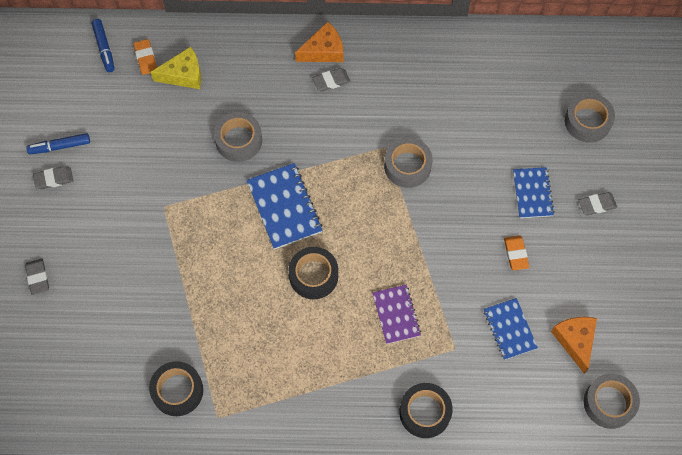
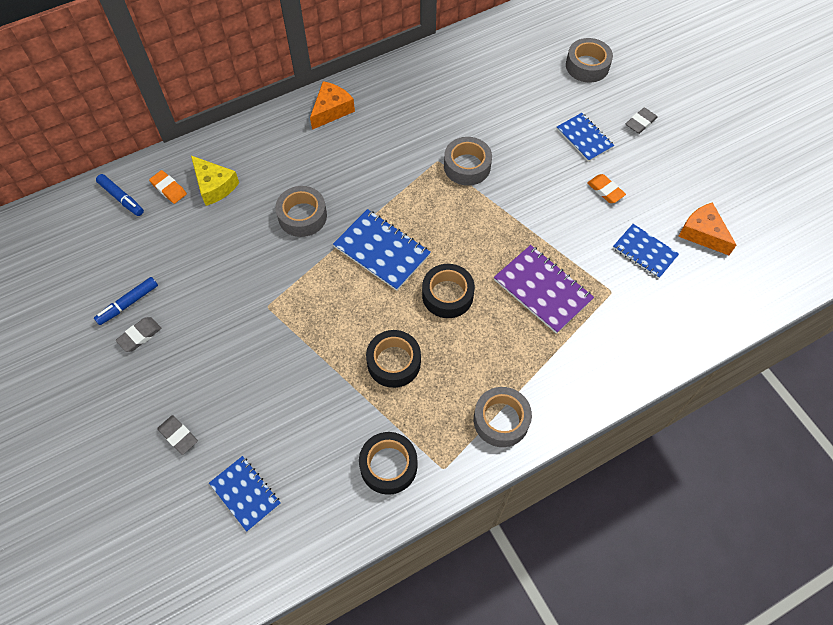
camera: 30 degrees left, 5 degrees down
(60, 351) = (245, 493): none -> blue notebook
(183, 75) = (214, 186): yellow cheese -> yellow cheese turned 90 degrees clockwise
(331, 81) = (354, 131): grey eraser -> none
(396, 315) = (542, 290): purple notebook -> purple notebook, size x1.50
(425, 412) = (625, 358): black tape -> black tape (394, 362)
(609, 403) = (765, 268): grey tape -> grey tape (501, 420)

